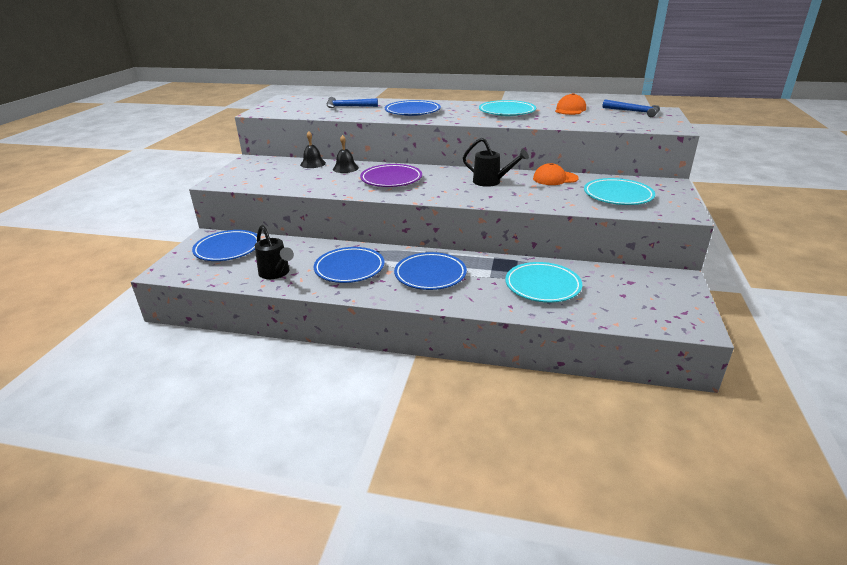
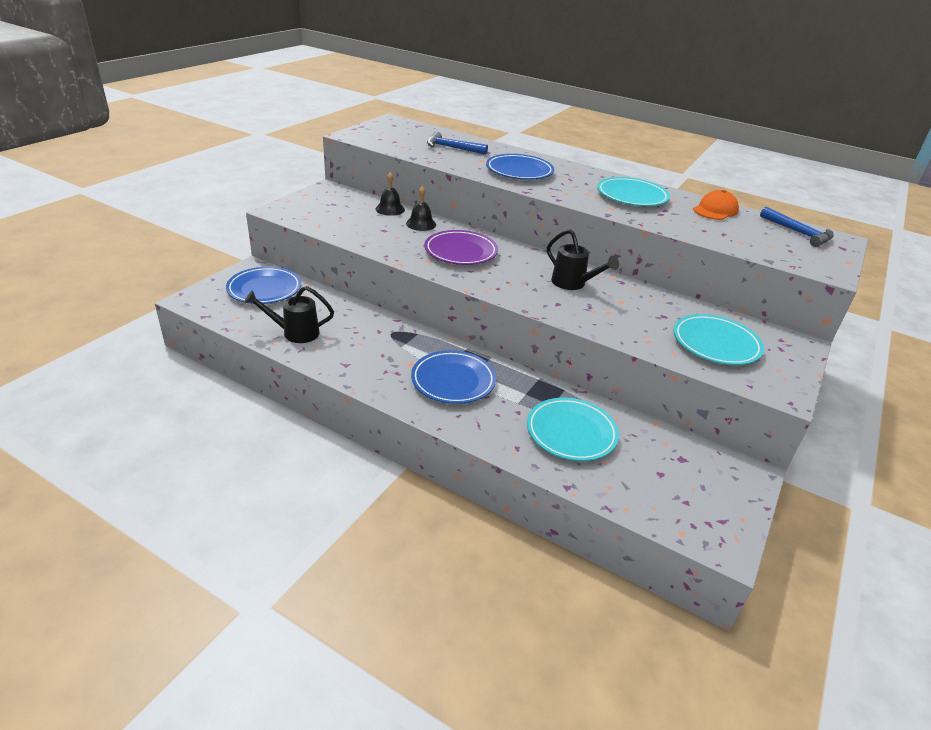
camera: 15 degrees right, 5 degrees up
(276, 273) = (295, 333): black watering can -> black watering can turned 105 degrees clockwise
(349, 268) = (372, 348): blue plate -> none
(555, 178) = (654, 298): orange cap -> none

